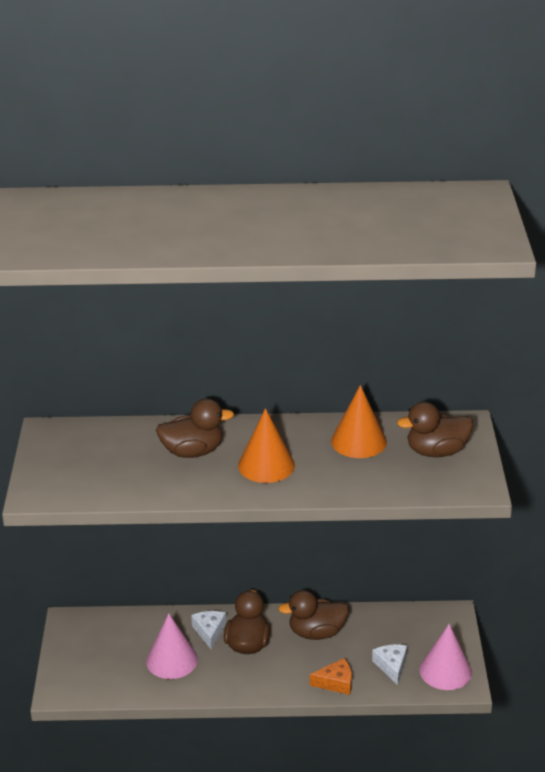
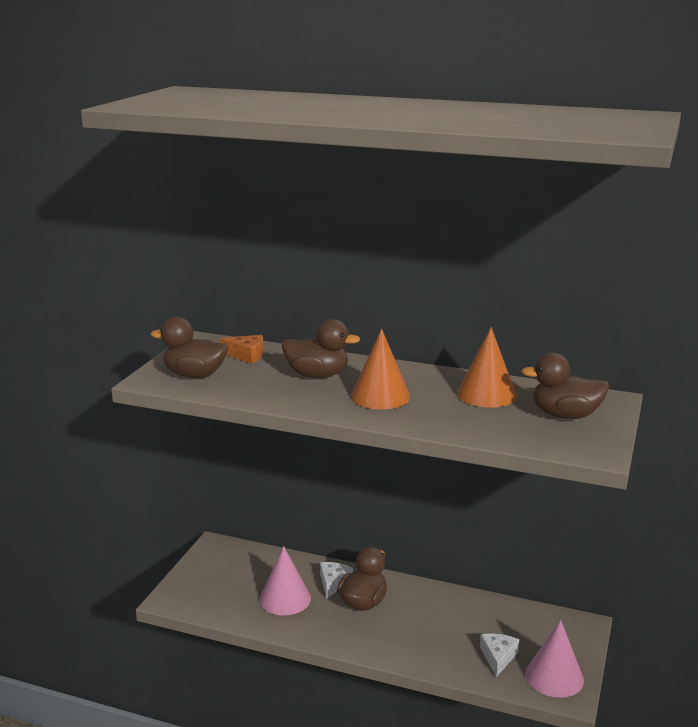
camera: 20 degrees right, 10 degrees down
(316, 633) = (435, 608): brown duck -> brown duck (194, 375)
(336, 683) = (433, 658): orange cheese -> orange cheese (247, 355)

